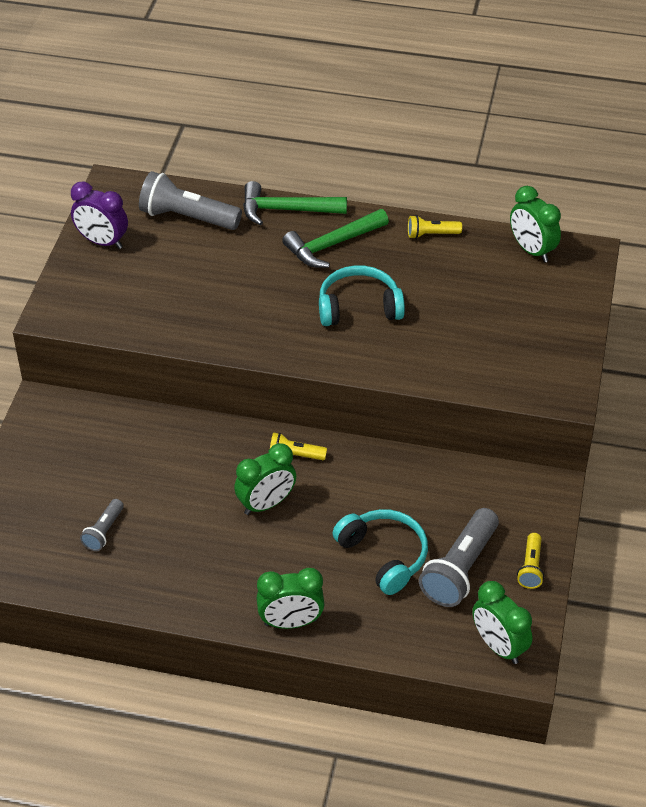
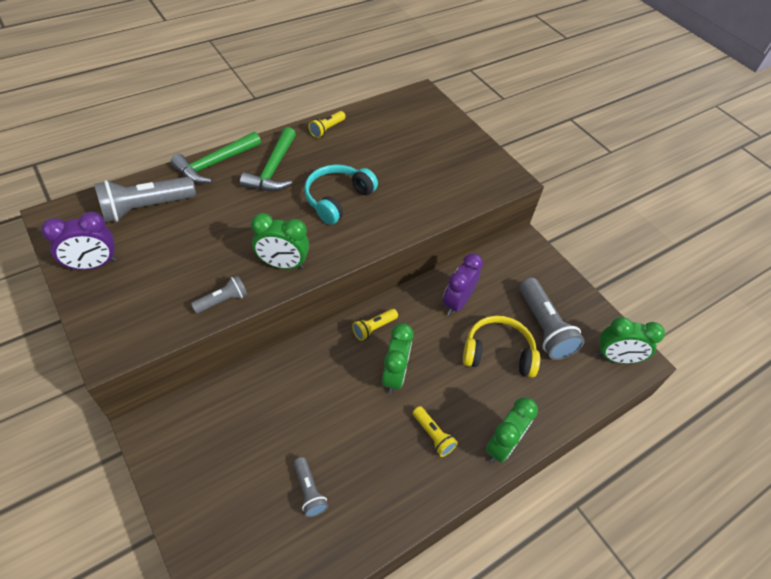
camera: 50 degrees left, 5 degrees up
(165, 331) = (223, 301): none -> grey flashlight
(383, 556) = (498, 353): turquoise headphones -> yellow headphones
(400, 488) = (457, 302): none -> purple clock
(530, 567) = (573, 297): yellow flashlight -> yellow flashlight (433, 435)
(531, 250) = (393, 108): green clock -> green clock (283, 264)

